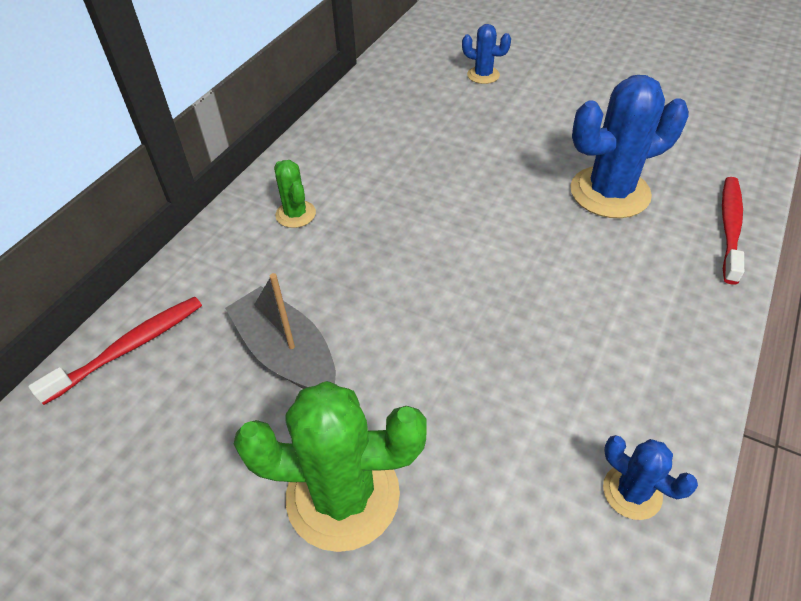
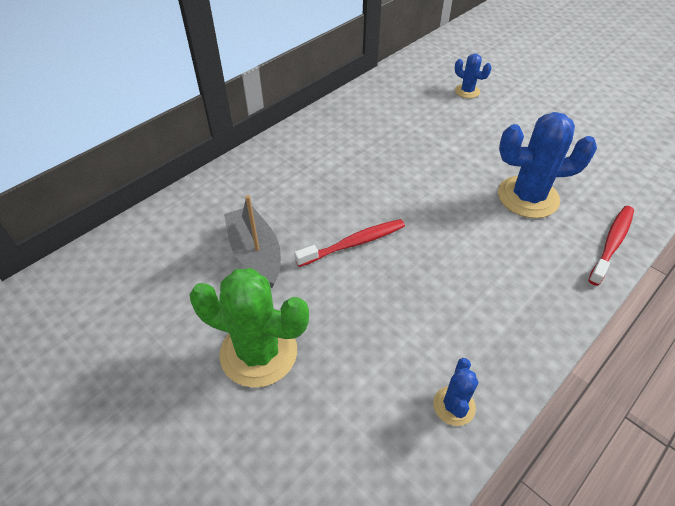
camera: 15 degrees right, 0 degrees up
(129, 348) = (159, 226): red toothbrush -> red toothbrush (354, 243)
(295, 214) = (295, 163): green cactus -> none
(632, 492) = (454, 406): blue cactus -> blue cactus turned 45 degrees clockwise

